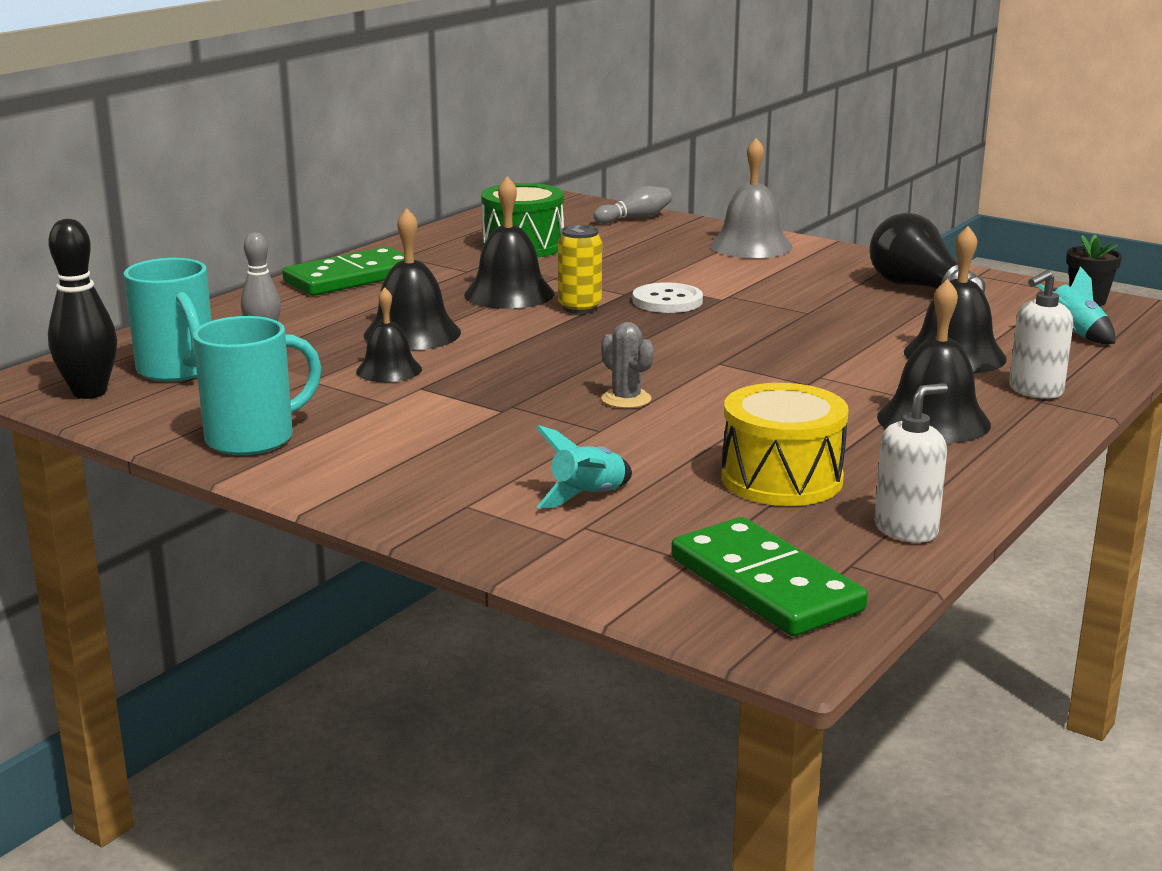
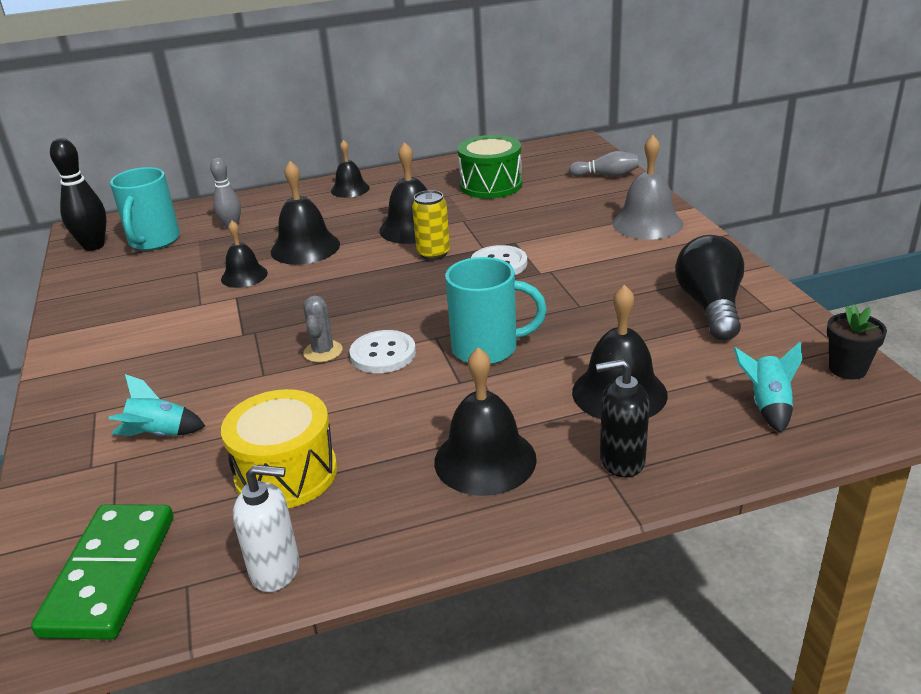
camera: 40 degrees right, 10 degrees up
(253, 438) = (98, 309): turquoise mug -> turquoise mug (487, 349)
(351, 278) = (350, 189): green domino -> black bell
(693, 385) = (383, 354): none -> white button
(1035, 390) = (621, 461): white soap dispenser -> black soap dispenser

